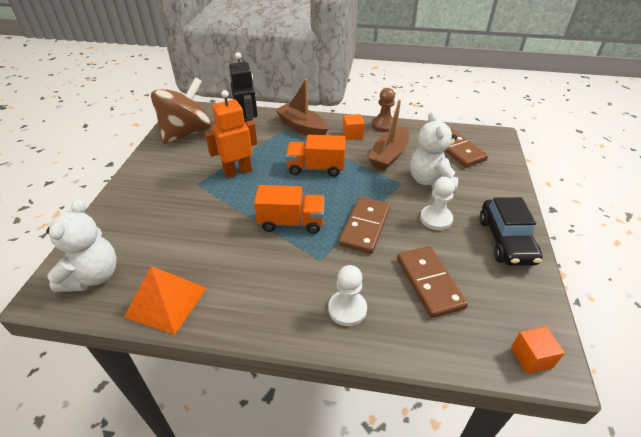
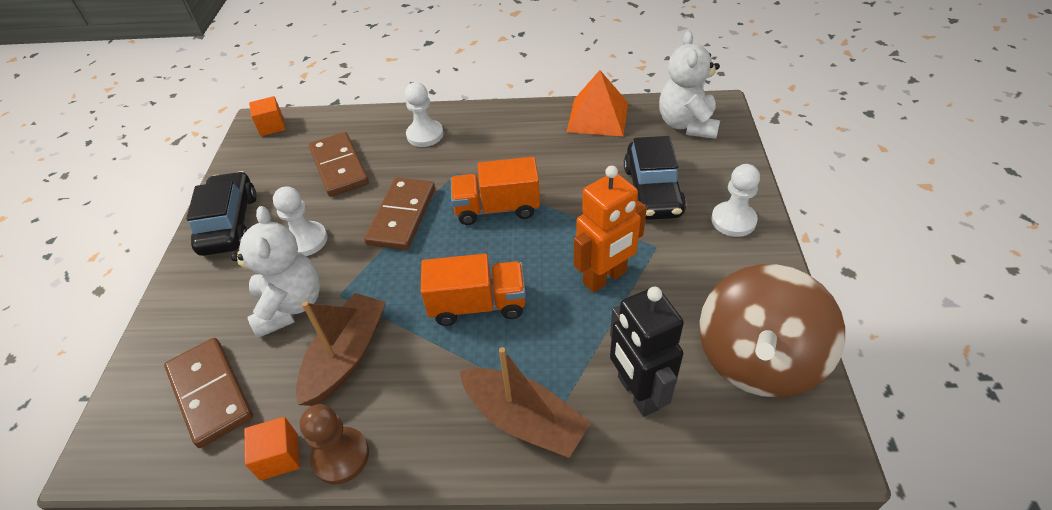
camera: 175 degrees right, 5 degrees up
(136, 191) = (733, 220): none -> white pawn
(172, 218) = (652, 191): none -> black car
(352, 134) = (412, 410): orange cube -> orange cube (279, 456)

